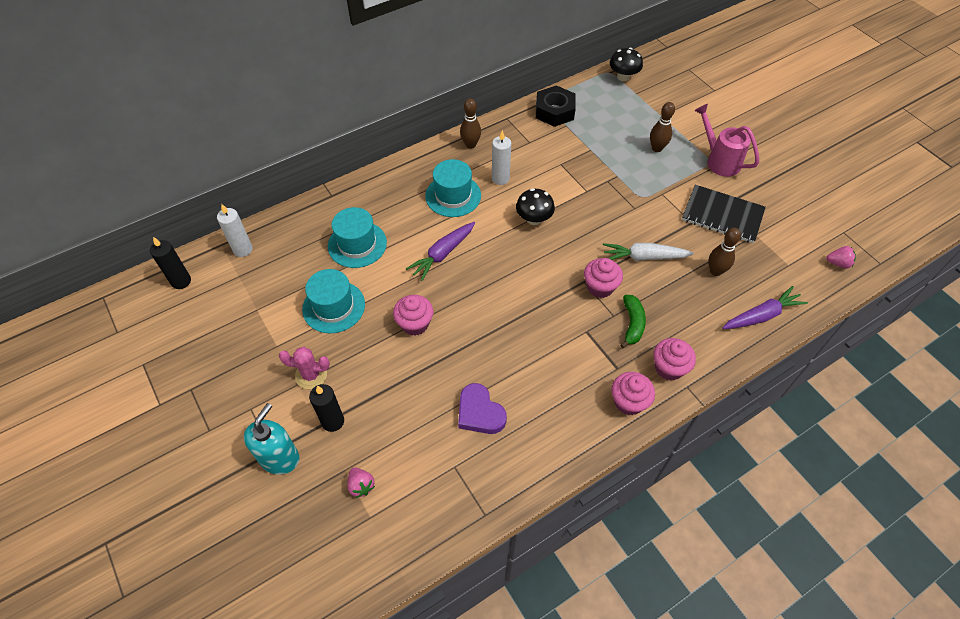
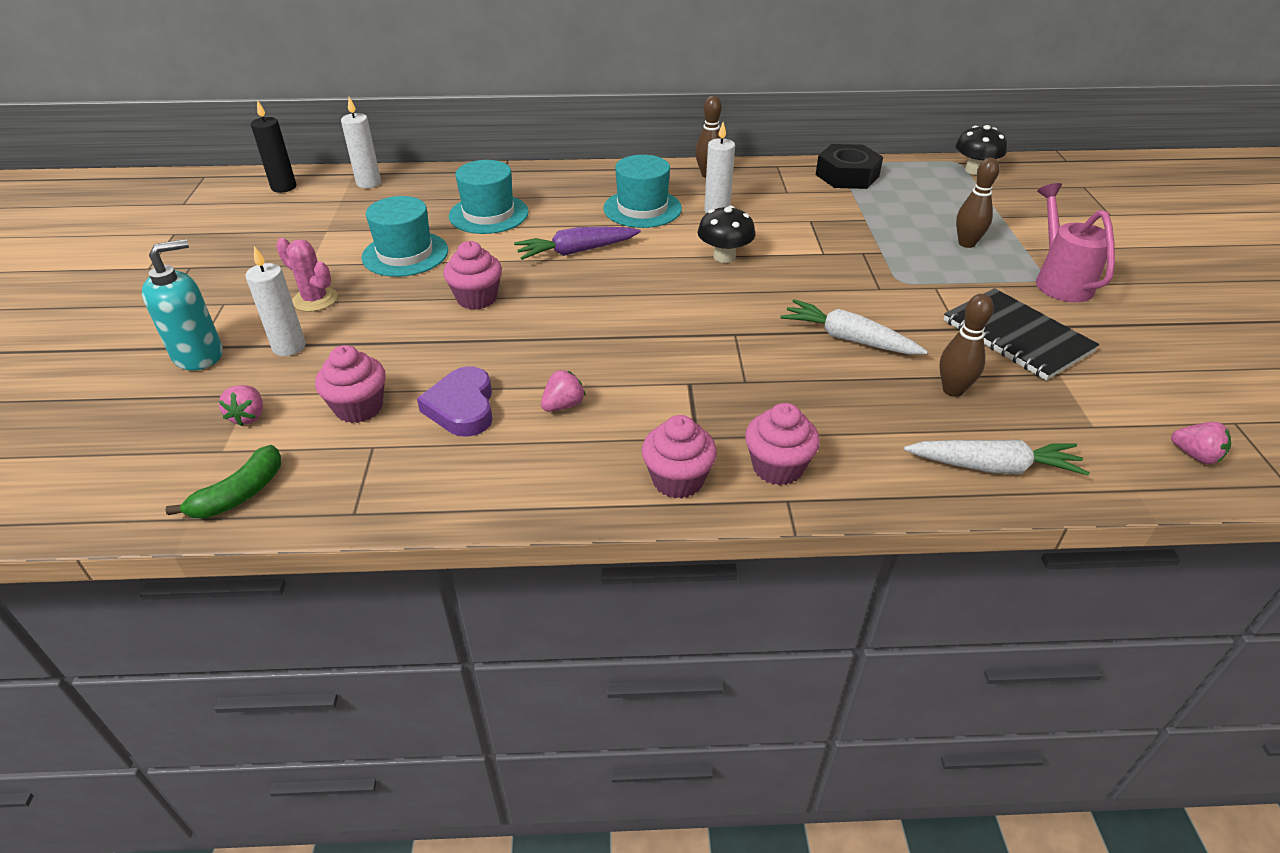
camera: 30 degrees right, 15 degrees down
(333, 421) = (289, 347): black candle -> white candle
(533, 382) = (563, 405): none -> pink strawberry
(600, 287) = (753, 346): pink cupcake -> pink cupcake (359, 408)
(632, 324) = (765, 399): green banana -> green banana (240, 494)
(761, 315) = (993, 467): purple carrot -> white carrot

